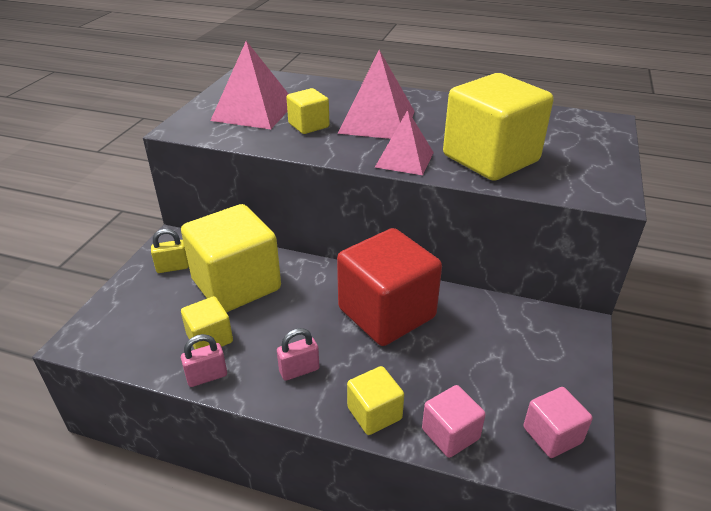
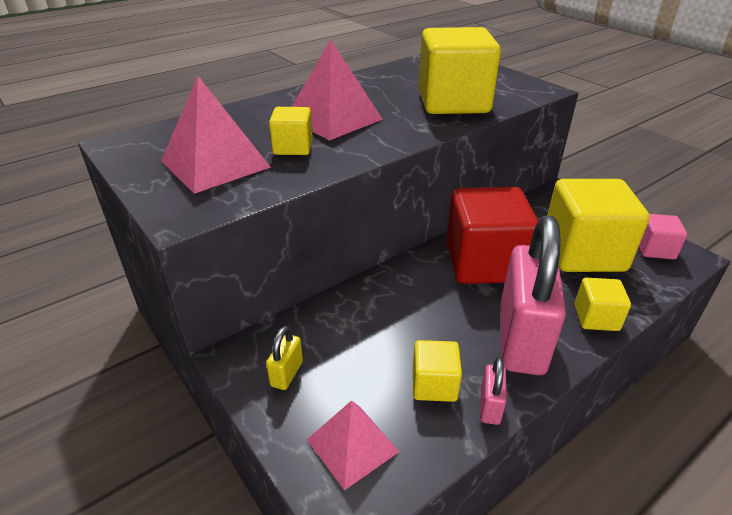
camera: 55 degrees left, 0 degrees up
(236, 284) = (365, 335): yellow cube -> yellow cube (583, 252)
(299, 370) = (521, 340): pink padlock -> pink padlock, size x2.45
(404, 159) = (415, 130): pink pyramid -> pink pyramid (352, 445)
(450, 434) = (635, 290): pink cube -> none

